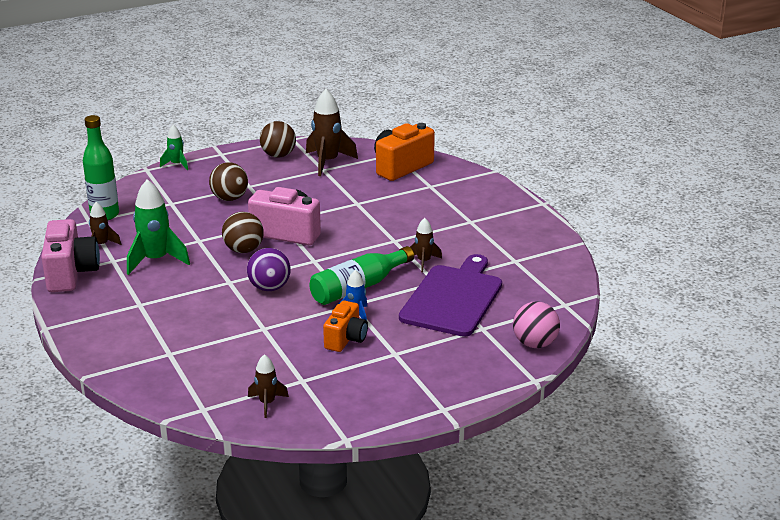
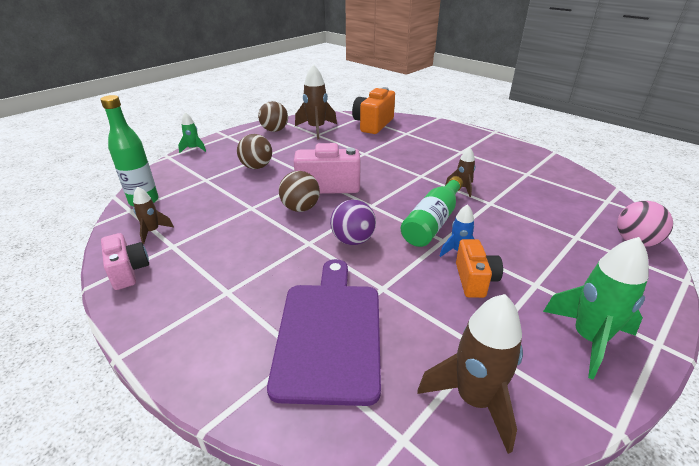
camera: 20 degrees left, 5 degrees up
(71, 273) = (128, 271): pink camera -> pink camera, size x0.63
(156, 260) = (219, 236): green rocket -> green rocket (588, 339)
(267, 403) = (474, 399): brown rocket -> brown rocket, size x1.81
(453, 298) = (520, 214): purple cutting board -> purple cutting board (329, 333)

